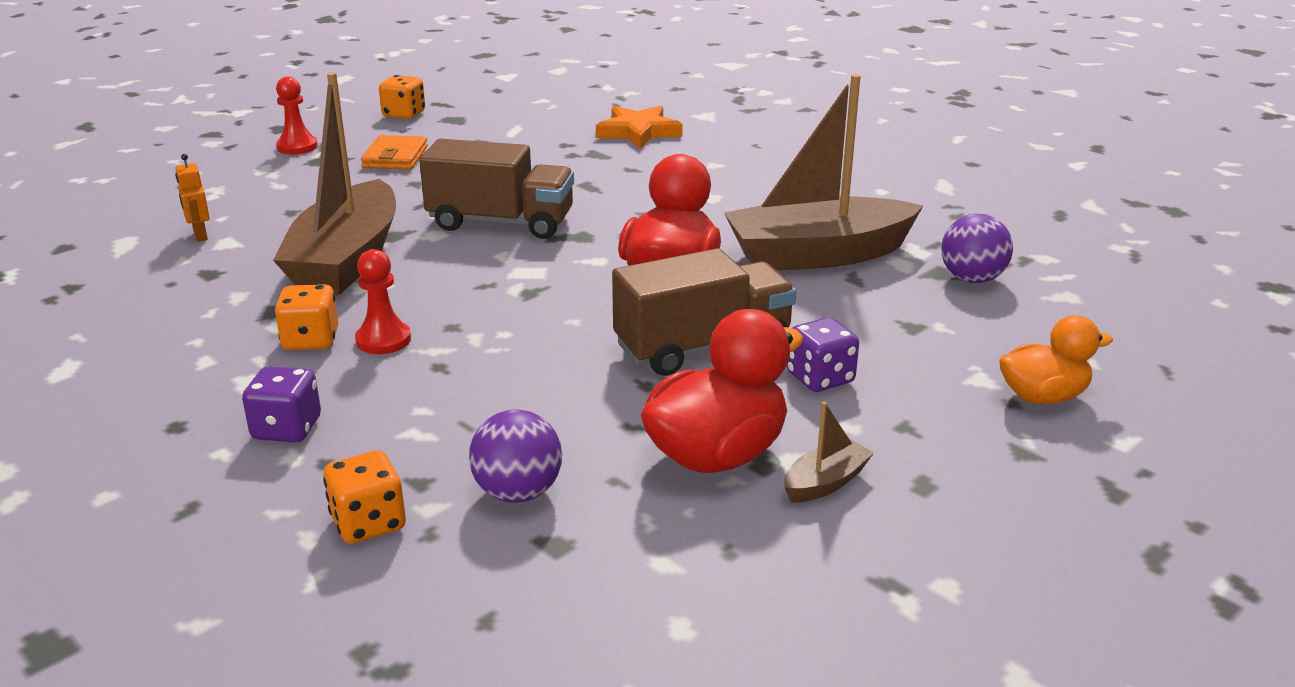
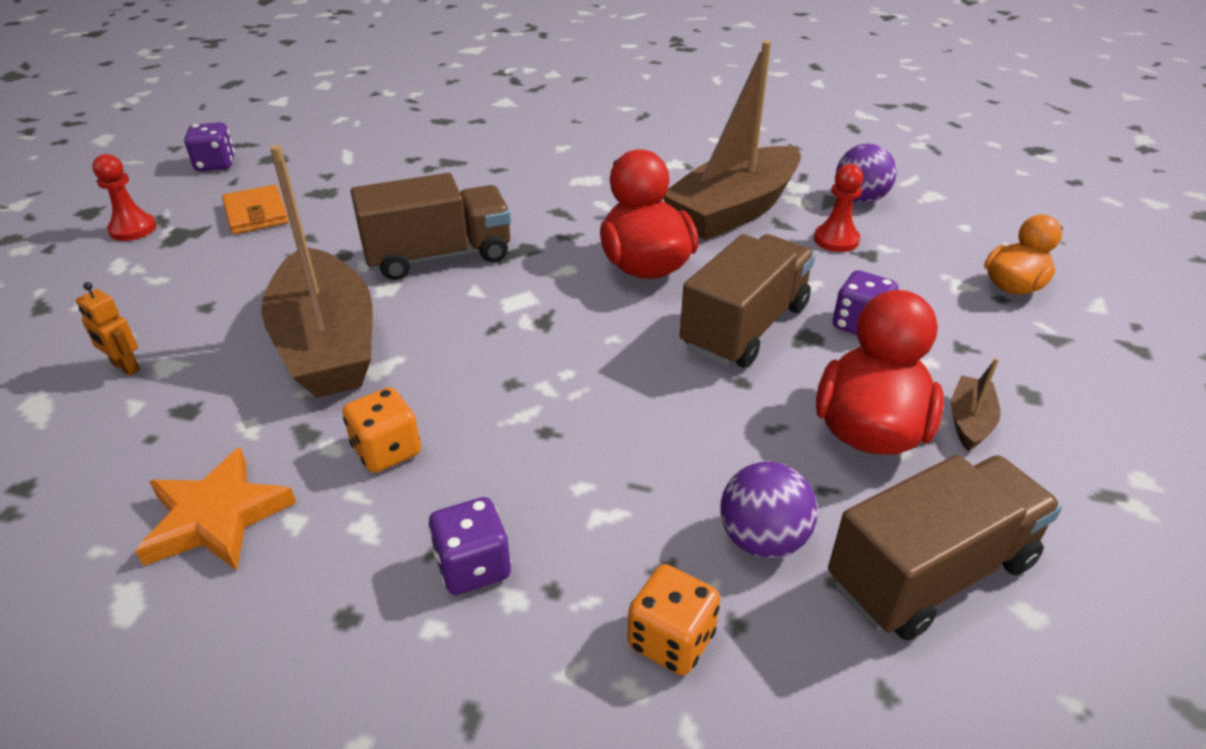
camera: 30 degrees left, 10 degrees up
(383, 340) = (461, 423): red pawn -> red pawn (836, 240)
(404, 114) = (215, 164): orange dice -> purple dice
(630, 566) = (930, 573): none -> brown truck
(638, 132) = (464, 131): orange star -> orange star (216, 517)

